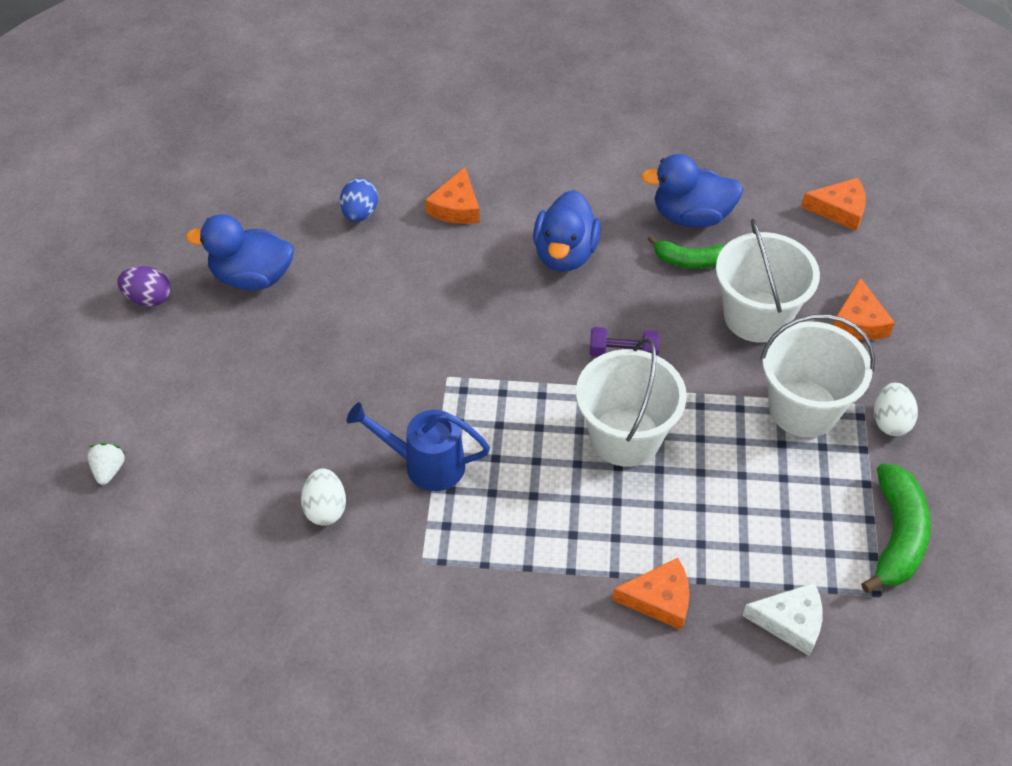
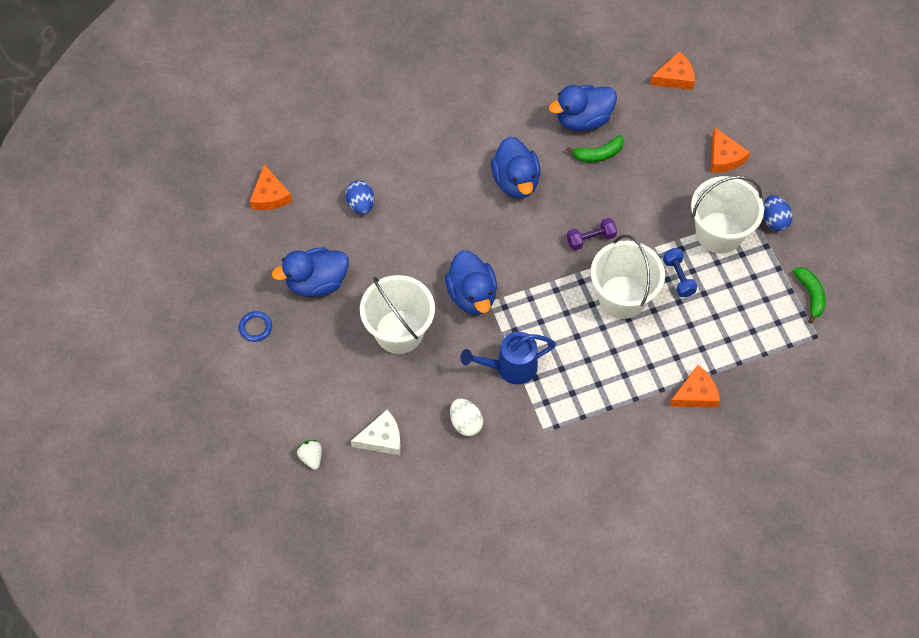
camera: 25 degrees left, 10 degrees up
(148, 299) = (255, 327): purple egg -> blue ring
(430, 361) = (472, 295): none -> blue duck
(456, 207) = (423, 174): orange cheese -> orange cheese (270, 195)
(716, 442) = (678, 277): none -> blue dumbbell
(756, 316) = (660, 179): white bucket -> white bucket (399, 331)
(790, 622) = (775, 375): white cheese -> white cheese (381, 438)
(890, 421) = (774, 220): white egg -> blue egg
(897, 536) = (810, 295): green banana -> green banana, size x0.64

